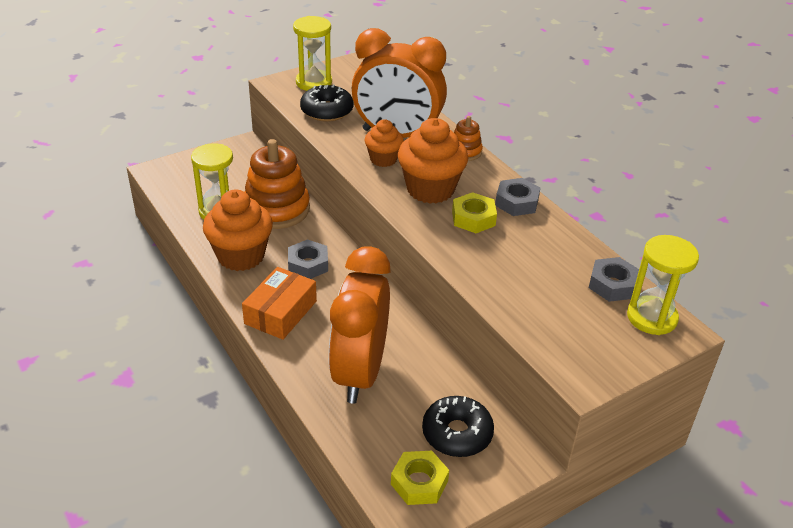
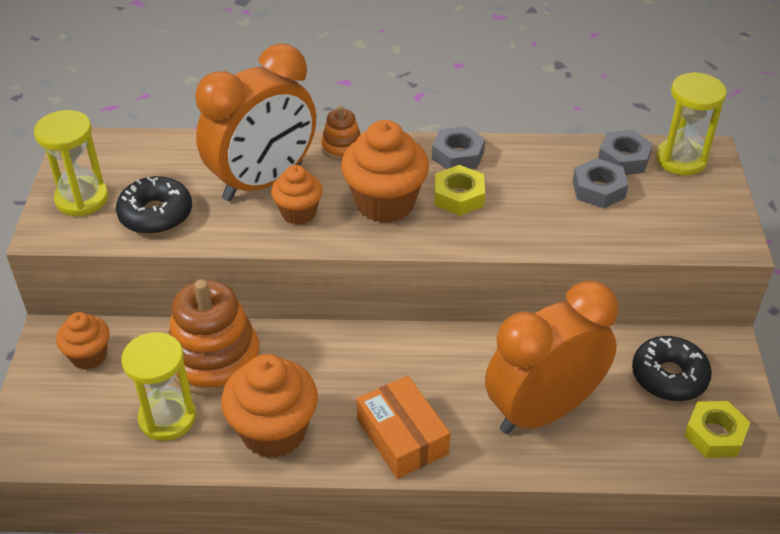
camera: 55 degrees left, 5 degrees up
(240, 164) = (89, 356): none -> orange cupcake
(308, 264) = (340, 376): grey nut -> grey nut (598, 189)
(360, 373) = (543, 411): orange clock -> orange clock turned 105 degrees clockwise

